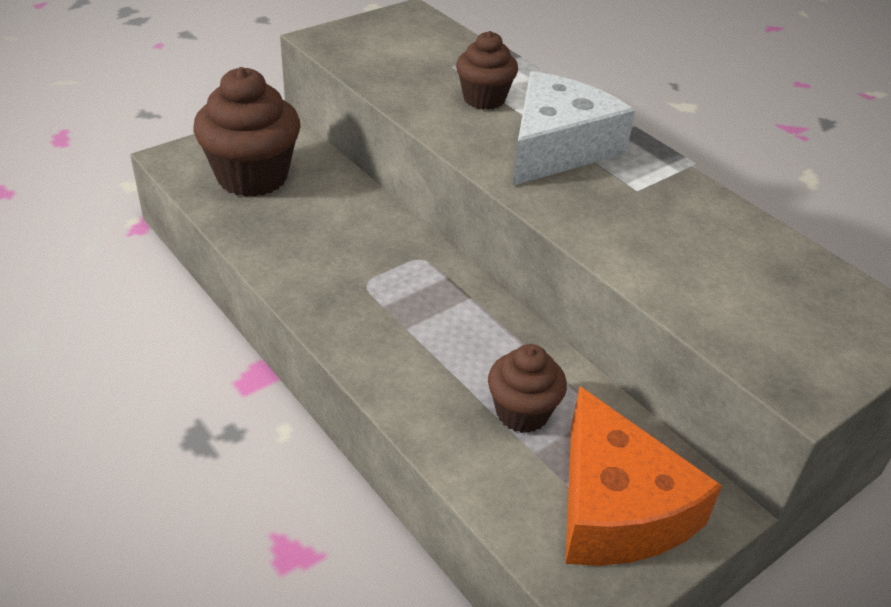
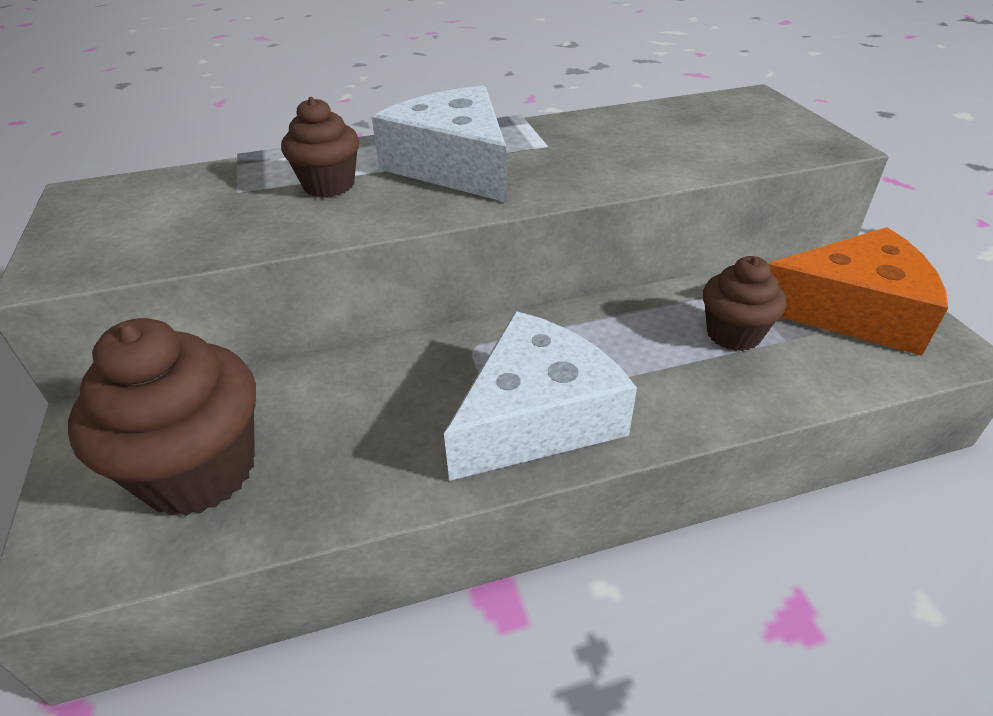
camera: 65 degrees left, 0 degrees up
(358, 307) = (537, 416): none -> white cheese

